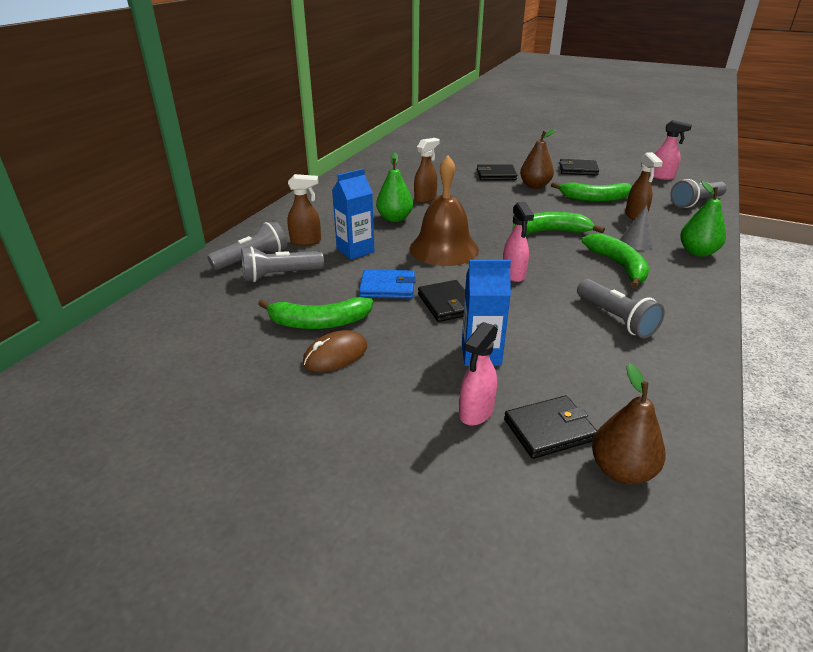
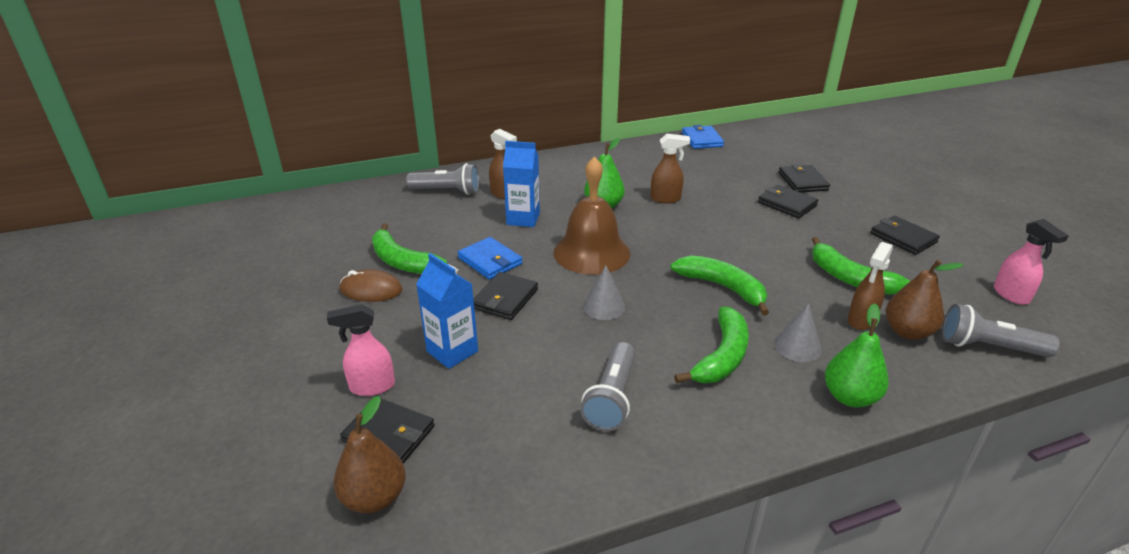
camera: 45 degrees right, 0 degrees up
(280, 275) = (441, 213): grey flashlight -> none
(379, 157) = (702, 140): none -> blue wallet
(481, 160) = (802, 181): none -> black wallet
(513, 274) = (604, 306): pink spray bottle -> grey cone
(535, 186) = (807, 234): brown pear -> brown pear (907, 332)

